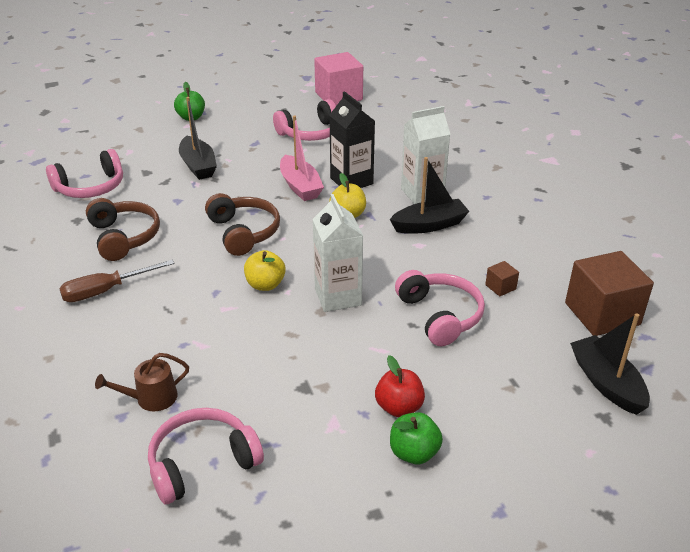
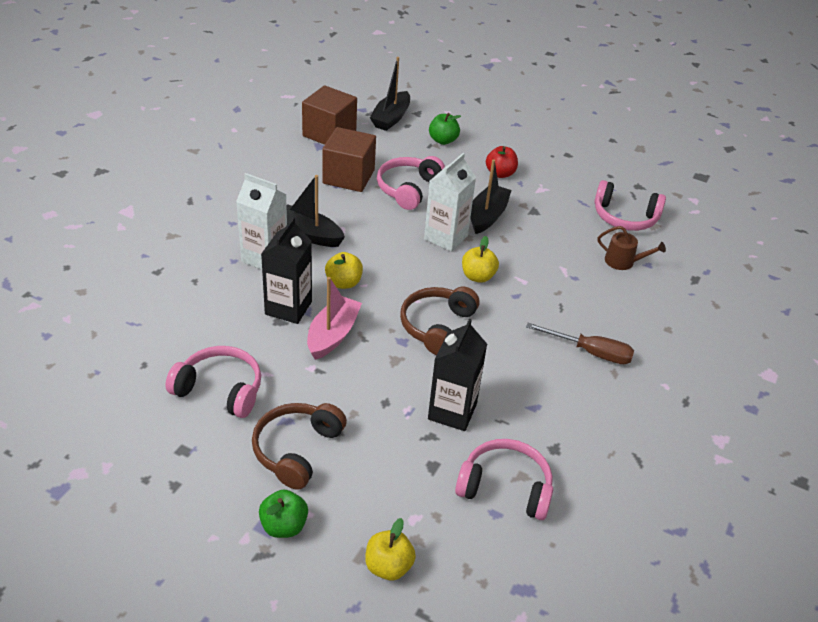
camera: 135 degrees left, 5 degrees up
(120, 133) = (388, 566): none -> yellow apple
(124, 237) = (532, 394): brown headphones -> brown headphones (296, 450)
(167, 198) = (452, 411): none -> black carton
(198, 166) = (377, 433): black boat -> black boat (487, 216)
(338, 96) = (99, 421): pink cube -> none
(414, 453) = (521, 157): green apple -> green apple (443, 140)
(500, 287) = (348, 177): brown cube -> brown cube, size x2.36

